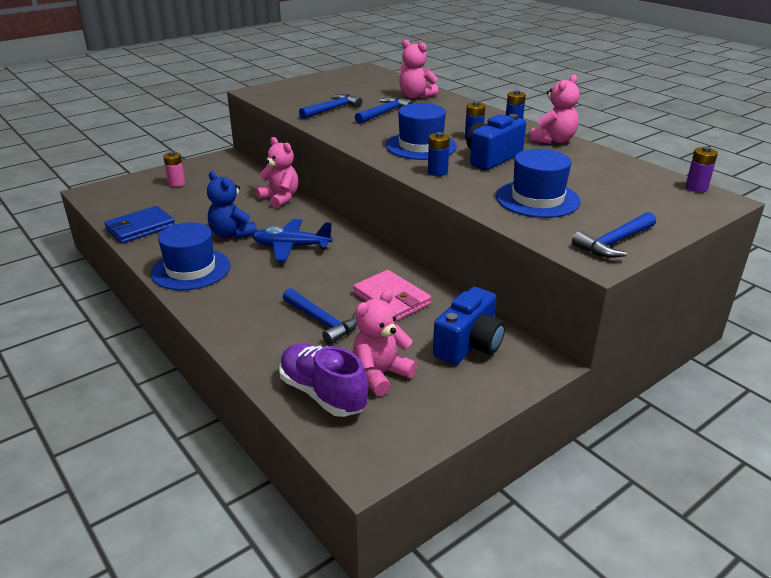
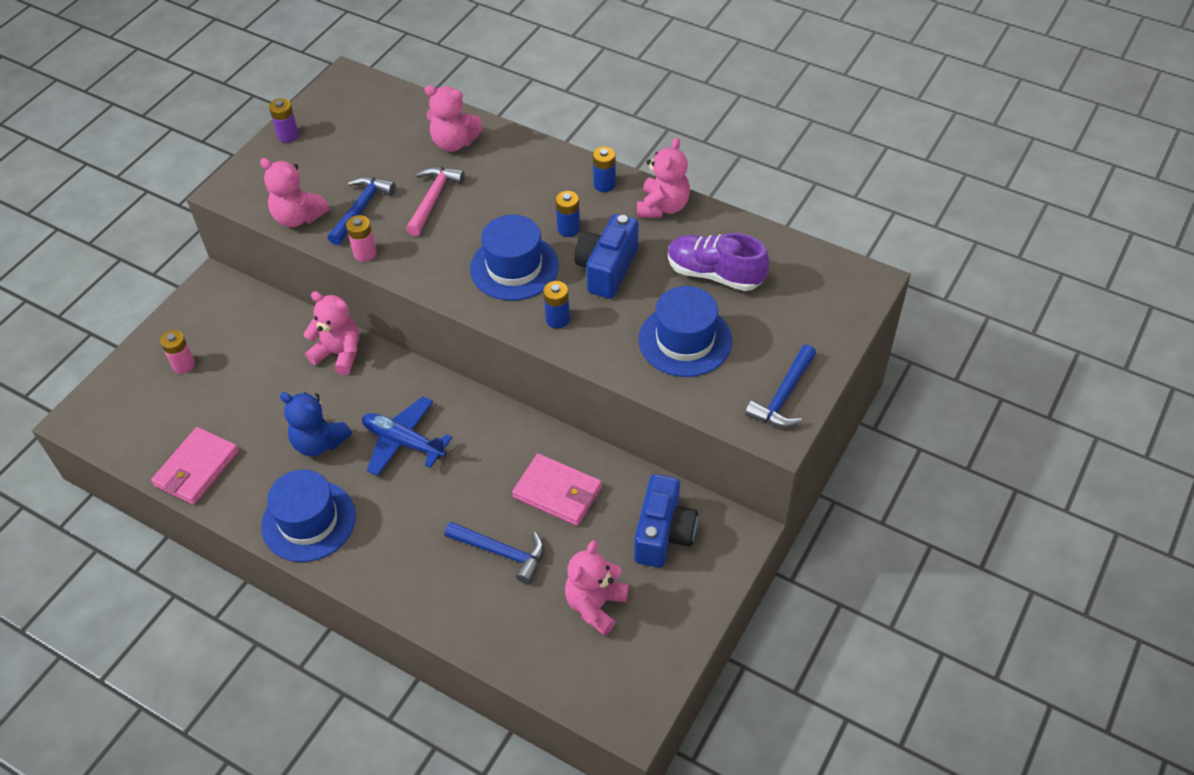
camera: 20 degrees left, 20 degrees up
(140, 228) = (196, 468): blue wallet -> pink wallet
(288, 106) = (298, 217): none -> pink teddy bear
(291, 247) = (404, 442): blue plane -> blue plane turned 45 degrees clockwise
(319, 125) = (365, 253): none -> pink battery
(323, 393) = (552, 650): purple shoe -> purple shoe (714, 274)
(384, 113) = (433, 199): blue hammer -> pink hammer
(696, 188) = (839, 265): purple battery -> purple battery (288, 136)

